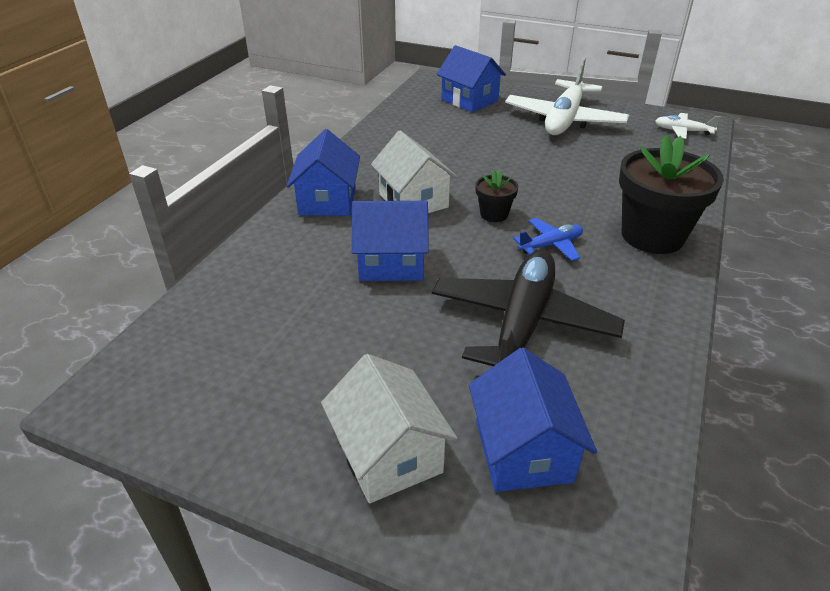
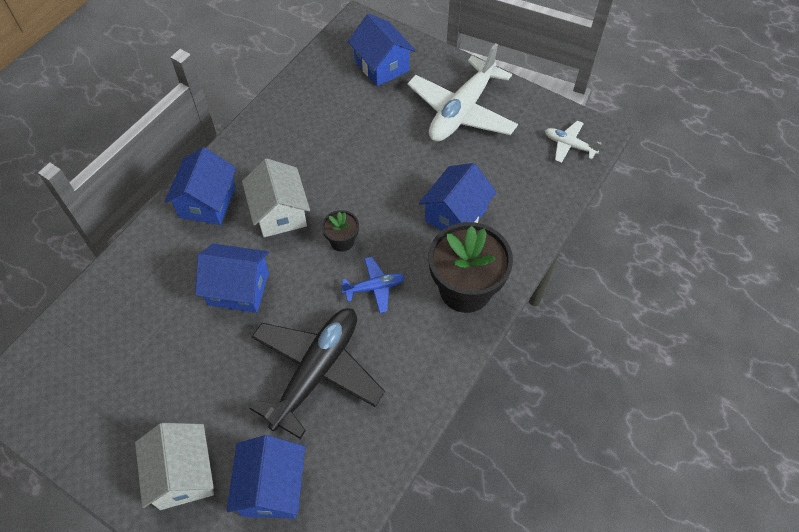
camera: 10 degrees right, 20 degrees up
(604, 184) = (455, 214): none -> blue house

